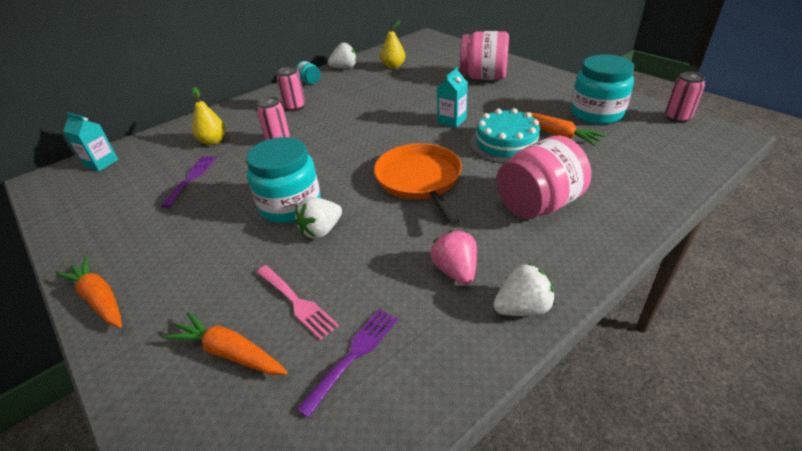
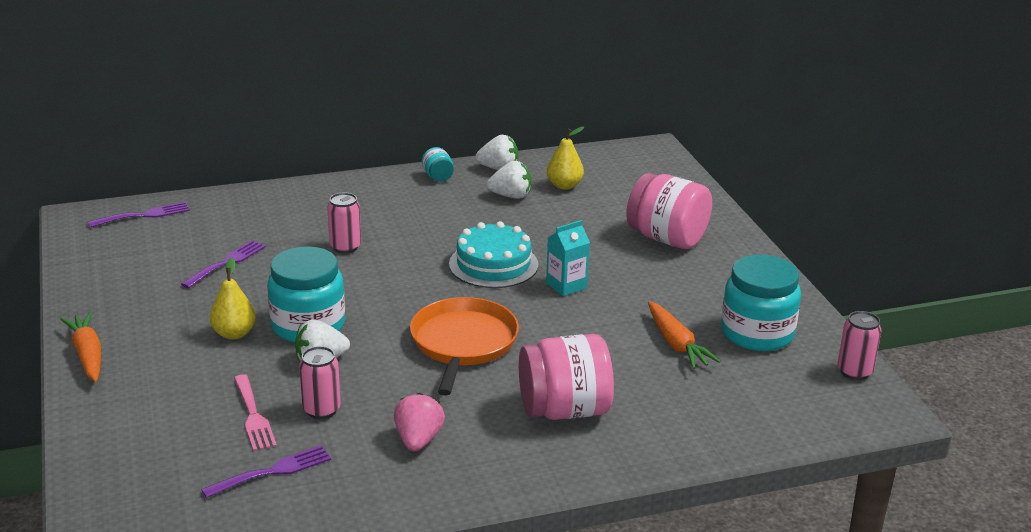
camera: 20 degrees right, 10 degrees down
(101, 163) = (144, 215): turquoise carton -> purple fork
(213, 141) = (273, 225): yellow pear -> yellow pear (234, 334)
(230, 353) = (173, 434): orange carrot -> none
(295, 107) = (394, 208): pink can -> pink can (321, 410)
(506, 143) = (602, 334): turquoise cake -> turquoise cake (493, 264)
(522, 308) = (450, 490): white strawberry -> white strawberry (511, 196)

